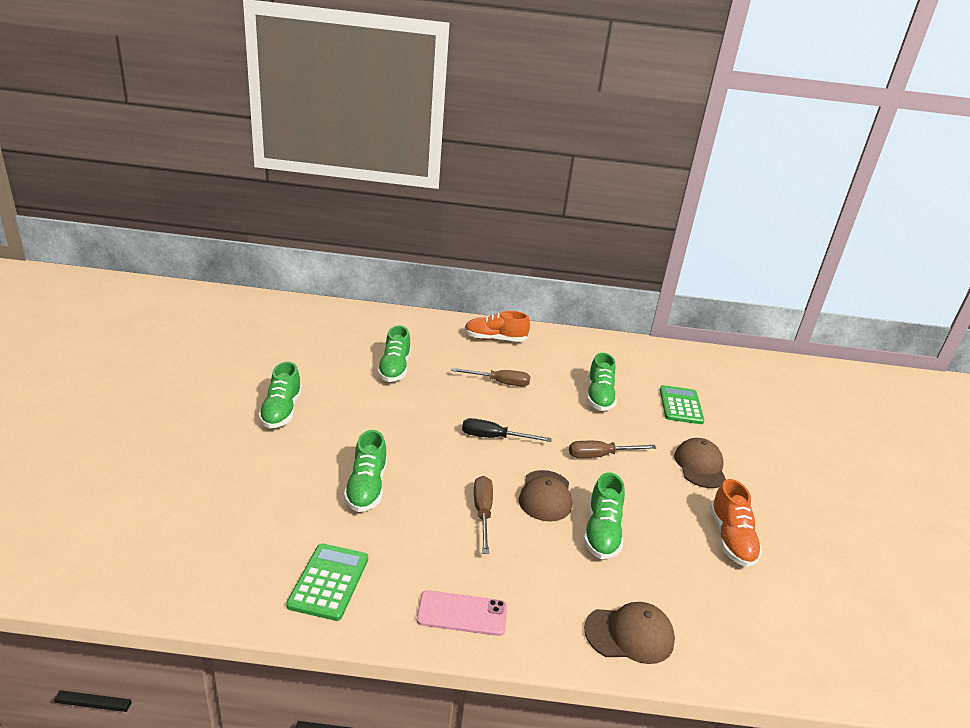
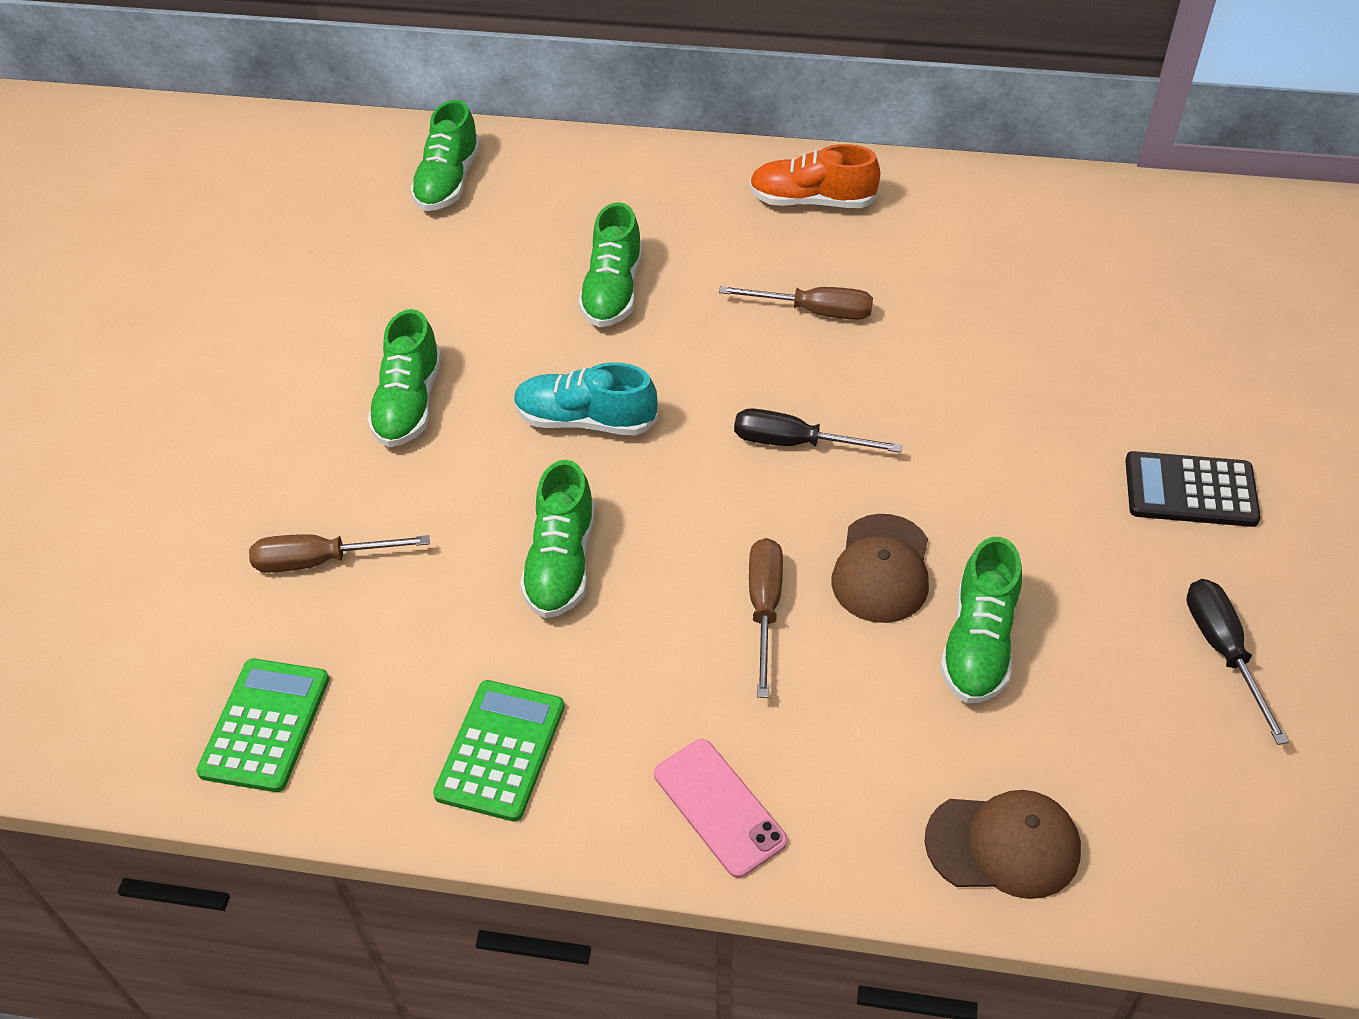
camera: 10 degrees right, 20 degrees up
(380, 423) = (586, 420): none -> turquoise shoe
(462, 613) = (719, 807): pink phone -> pink phone turned 45 degrees clockwise
(599, 397) = (1010, 334): green shoe -> green shoe (448, 182)
(600, 456) = (995, 475): brown screwdriver -> brown screwdriver (321, 561)
(681, 405) = (1175, 346): green calculator -> green calculator (265, 725)
(700, 466) = (1190, 490): brown cap -> black calculator
(731, 539) = (1222, 651): orange shoe -> black screwdriver

